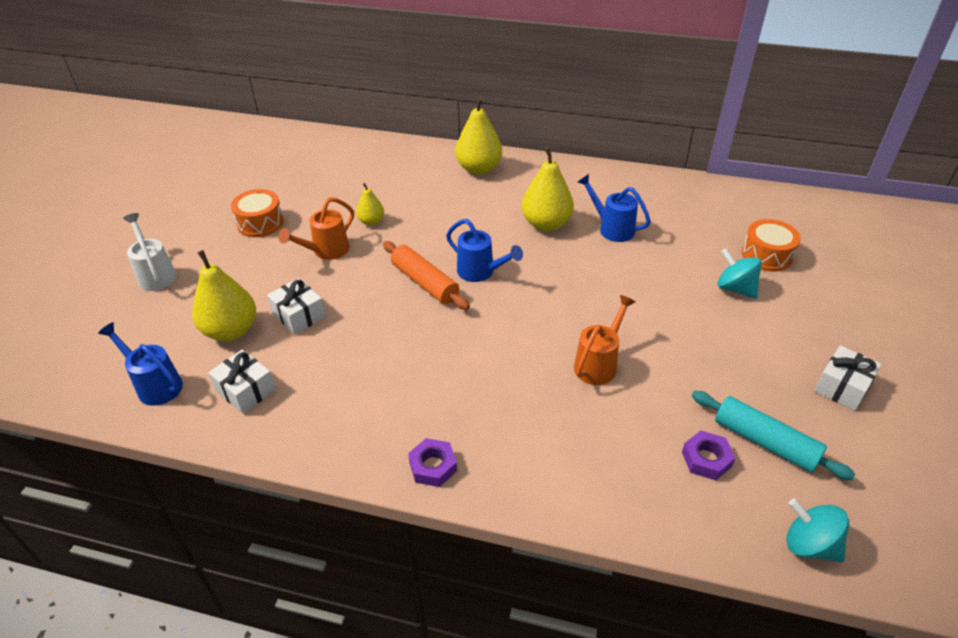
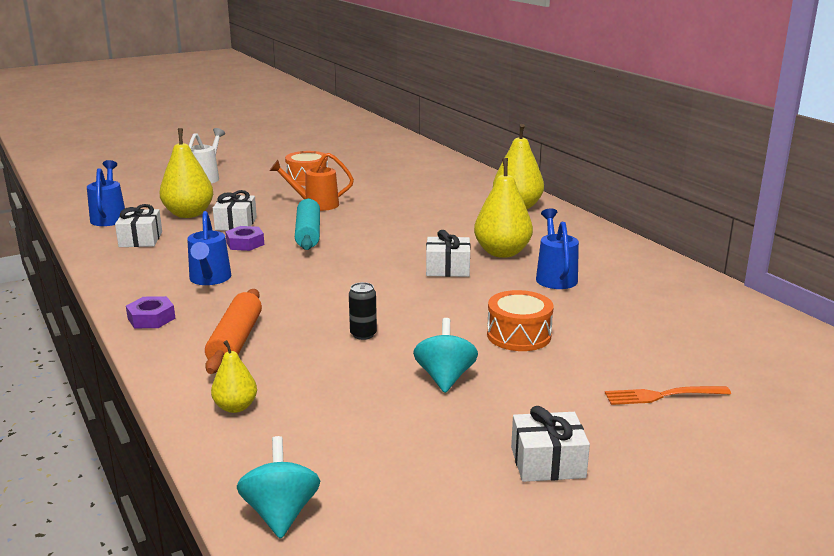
camera: 45 degrees right, 20 degrees down
(371, 221) = (375, 203): yellow pear -> yellow pear (235, 407)
(425, 282) = (342, 243): orange rolling pin -> orange rolling pin (236, 341)
(480, 272) = (391, 254): blue watering can -> blue watering can (209, 279)
(540, 262) = (447, 269): none -> white gift
(598, 364) = (363, 334): orange watering can -> black can
(706, 459) = (320, 422): purple nut -> purple nut (245, 243)
(735, 288) = (589, 357): turquoise spinning top -> turquoise spinning top (445, 378)
(765, 442) = (389, 444): turquoise rolling pin -> turquoise rolling pin (308, 233)
(766, 255) = (678, 355): orange drum -> orange drum (519, 335)
(806, 293) = (662, 395): none -> orange fork

